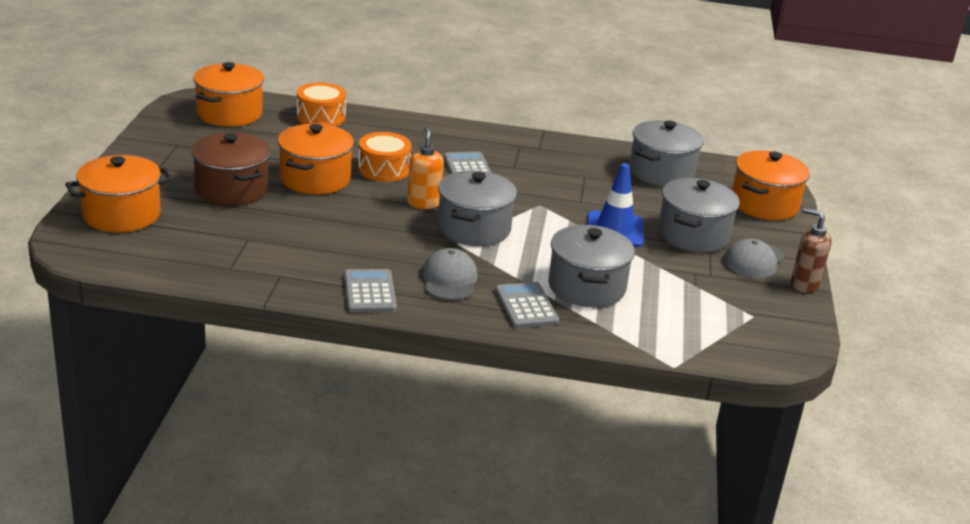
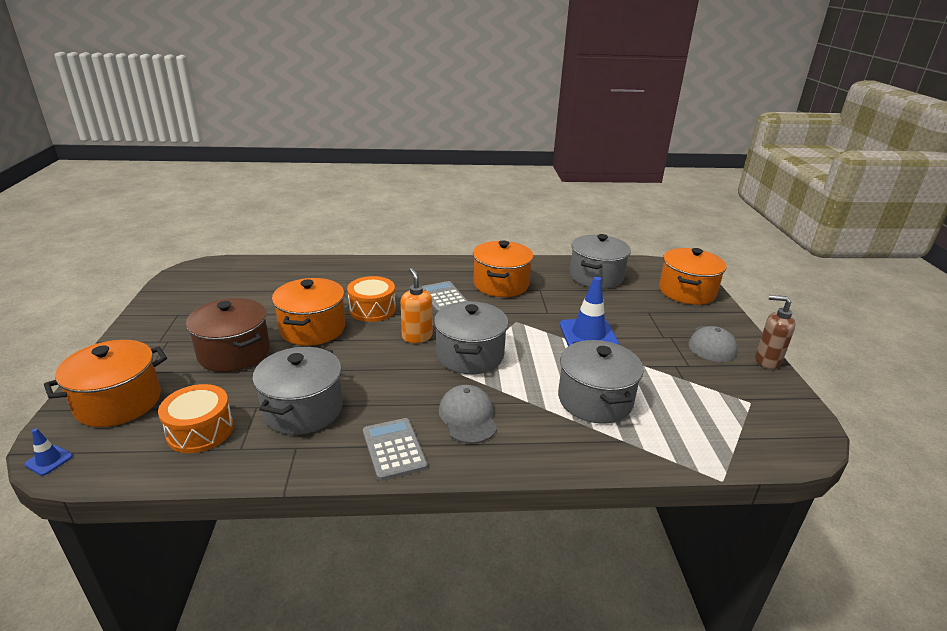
camera: 10 degrees left, 0 degrees up
(65, 249) = (49, 460): none -> blue traffic cone
(229, 114) = (225, 278): orange pot -> orange pot (501, 284)
(321, 117) = (307, 270): orange drum -> orange drum (200, 431)
(526, 306) = (551, 434): grey calculator -> none
(693, 235) = (652, 328): grey pot -> grey pot (303, 409)

